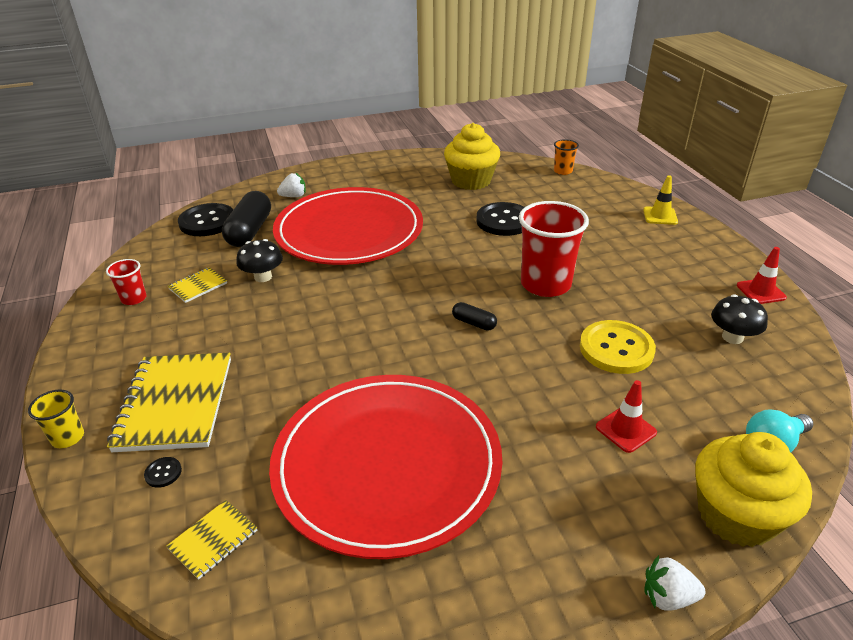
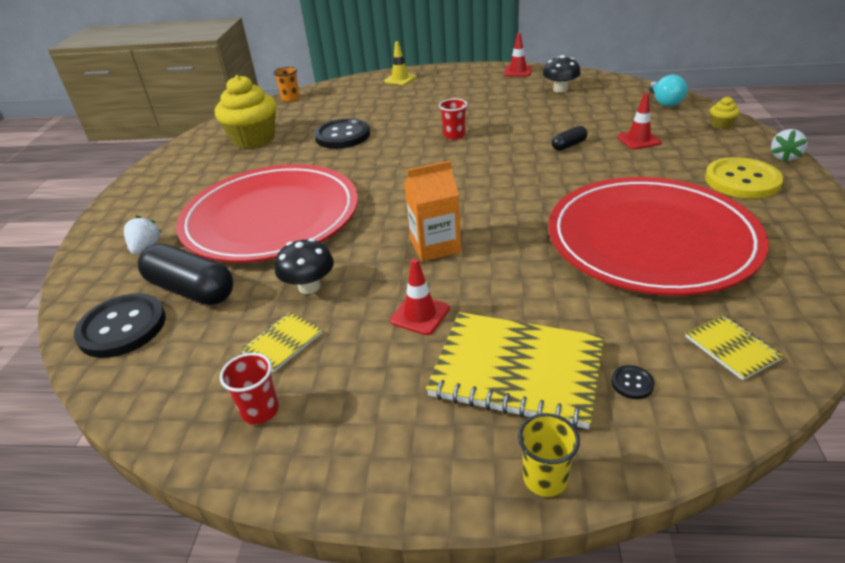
camera: 65 degrees left, 0 degrees up
(198, 286) = (283, 343): yellow notebook -> yellow notebook turned 60 degrees clockwise
(237, 338) = (420, 315): none -> red traffic cone
(333, 322) = (435, 246): none -> orange carton
(474, 323) = (486, 173): black capsule -> black capsule (569, 145)
(545, 284) = (454, 135): red cup -> red cup, size x0.48
(616, 349) = (552, 126): yellow button -> yellow button (742, 180)
(736, 515) = (721, 125): yellow cupcake -> yellow cupcake, size x0.41

